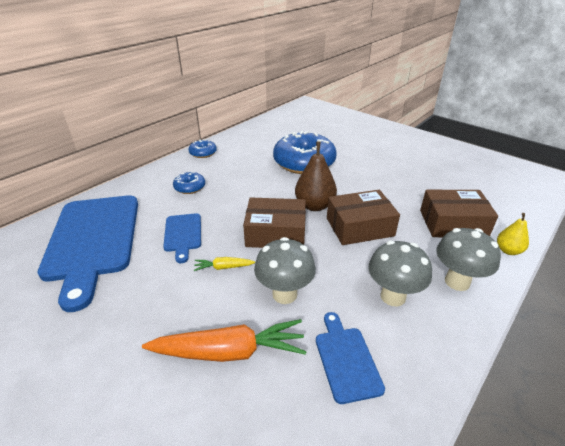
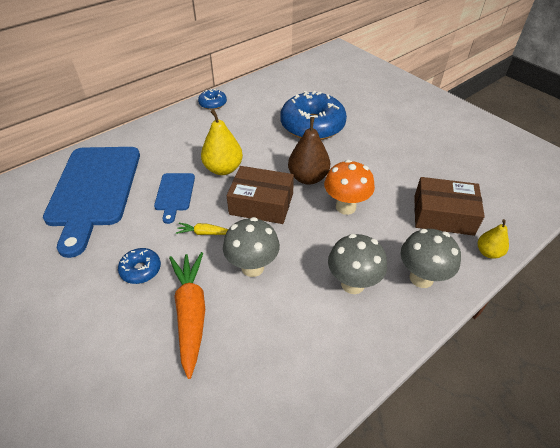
camera: 10 degrees right, 10 degrees up
(190, 187) = (191, 143): blue donut -> blue donut (141, 270)
(228, 206) = (223, 169): none -> yellow pear
(229, 352) = (191, 313): orange carrot -> orange carrot turned 105 degrees counterclockwise
(346, 359) = (289, 336): blue cutting board -> none
(359, 227) = (345, 207): brown box -> orange mushroom

